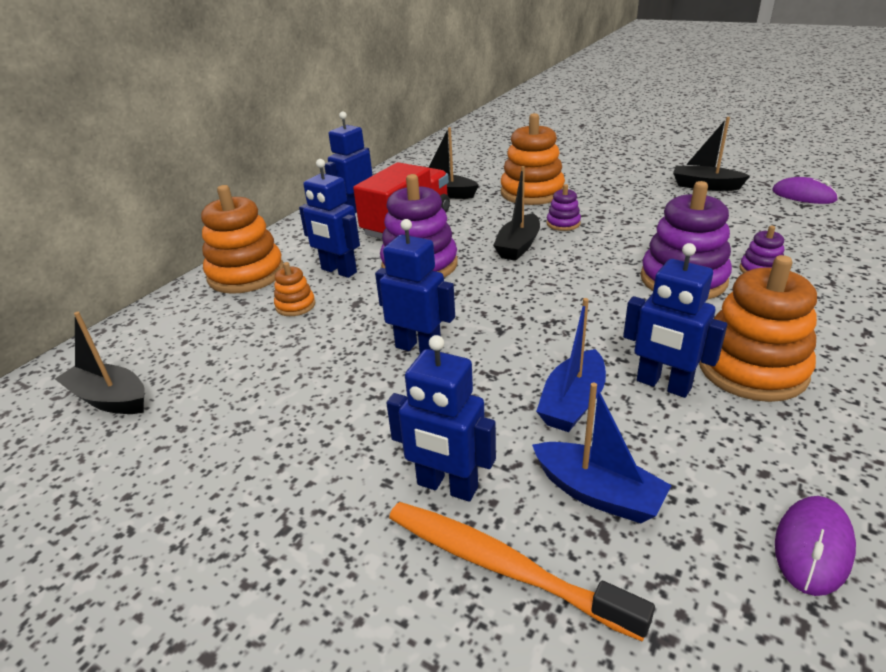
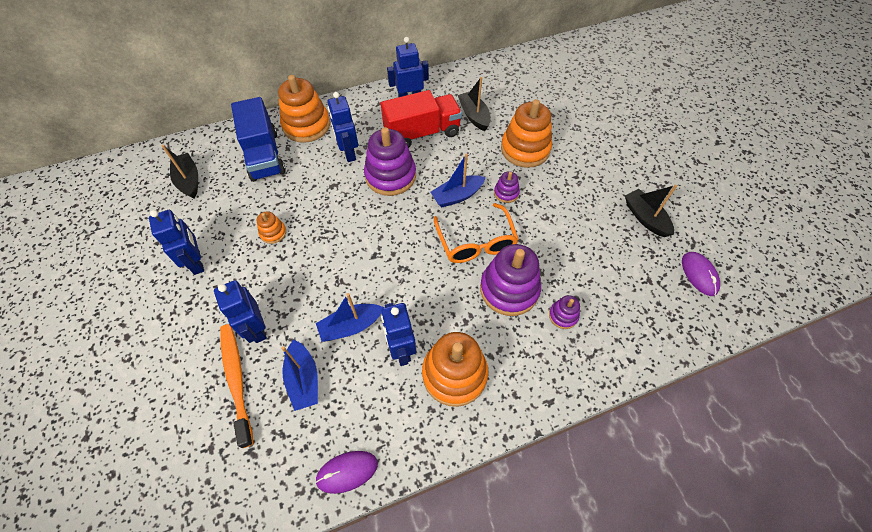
camera: 35 degrees right, 25 degrees up
(216, 322) = (264, 155): none -> blue truck
(295, 305) = (305, 168): orange stacking toy -> orange stacking toy (273, 233)
(418, 348) = (326, 240): blue robot -> blue robot (197, 262)
(518, 246) = (457, 196): black boat -> blue boat
(593, 266) = (476, 242): none -> orange glasses

